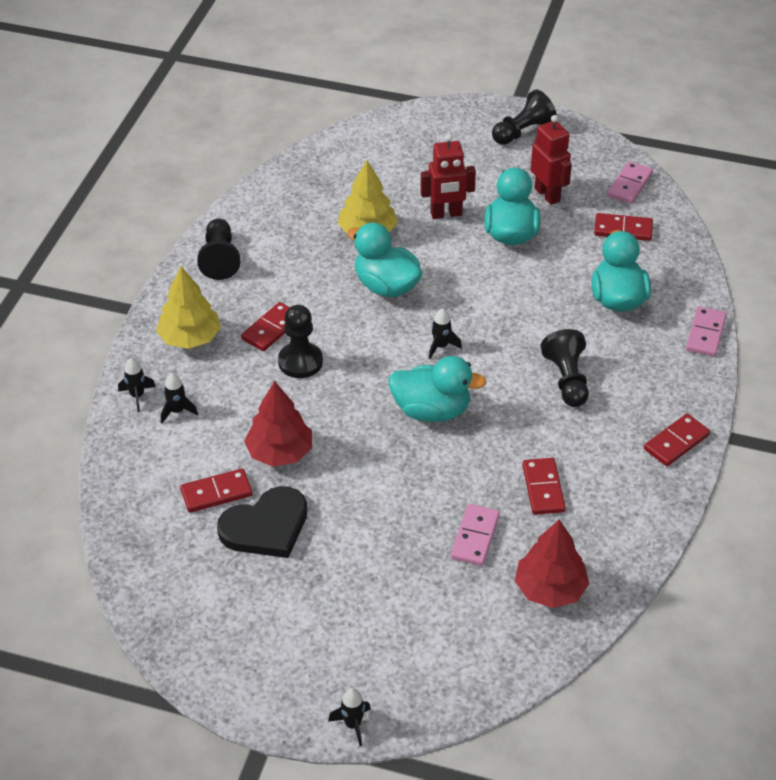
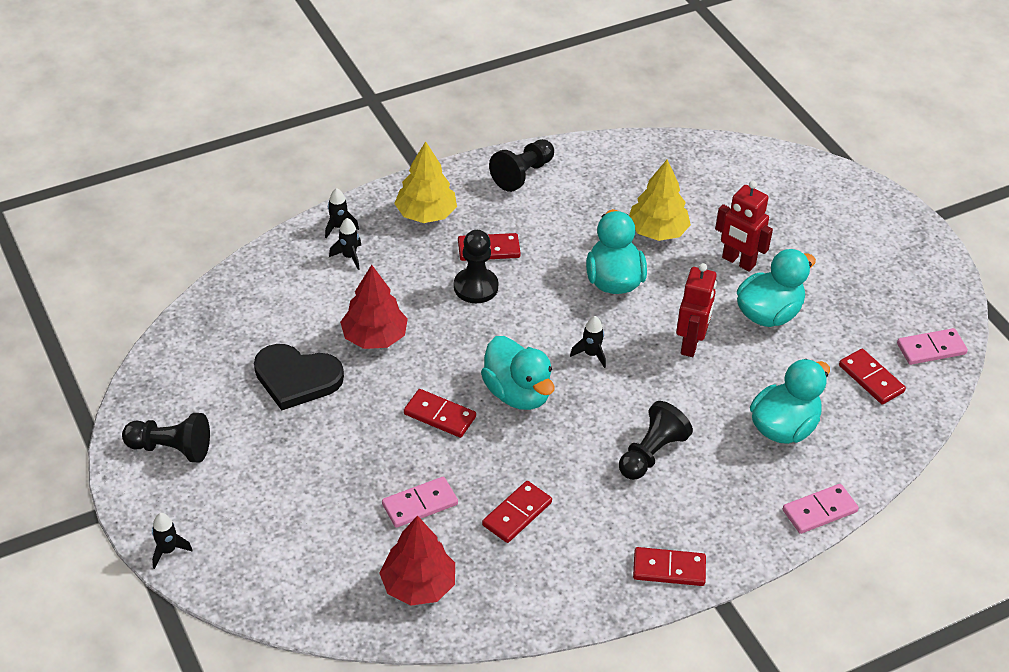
camera: 45 degrees right, 0 degrees up
(216, 493) = (298, 330): red domino -> red domino (440, 415)
(523, 132) = (898, 243): black pawn -> black pawn (171, 449)
(547, 195) = (845, 306): red robot -> red robot (691, 344)

